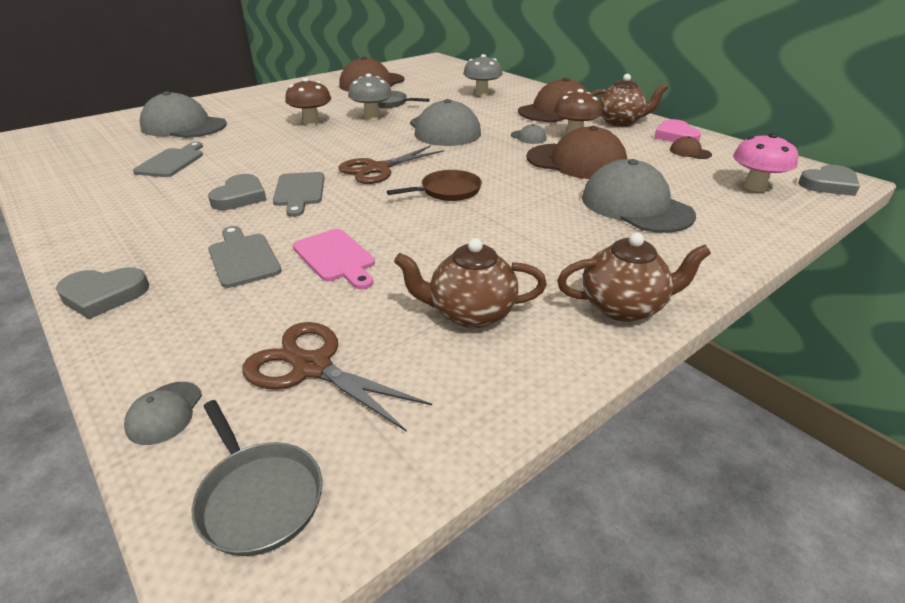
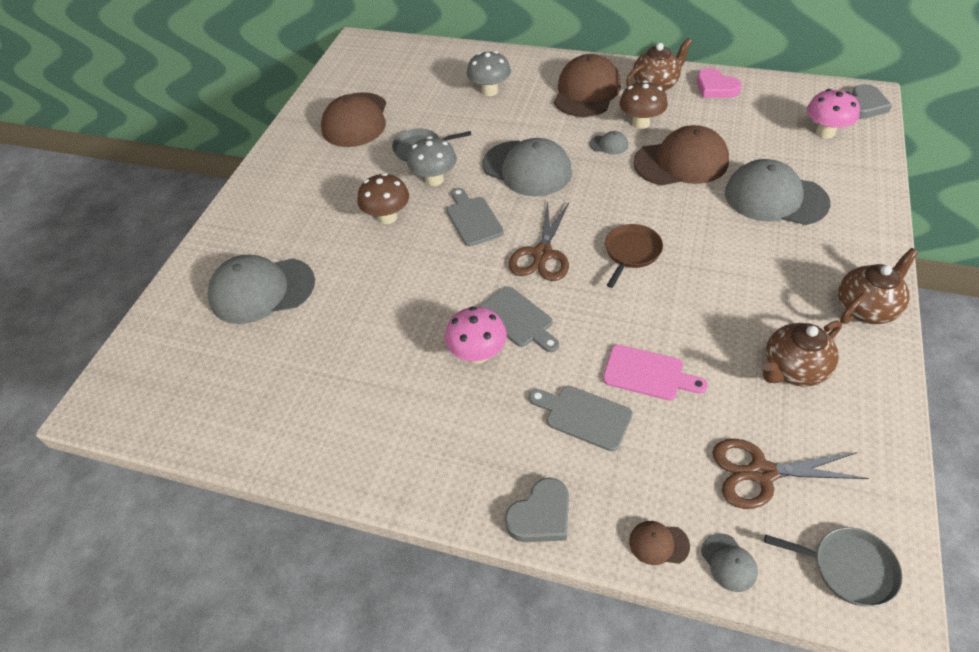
camera: 30 degrees left, 15 degrees up
(172, 162) = (340, 347): grey cutting board -> grey cutting board (473, 219)
(240, 196) = (478, 354): grey heart -> pink mushroom
(690, 152) = (746, 107): brown cap -> brown cap (658, 543)

